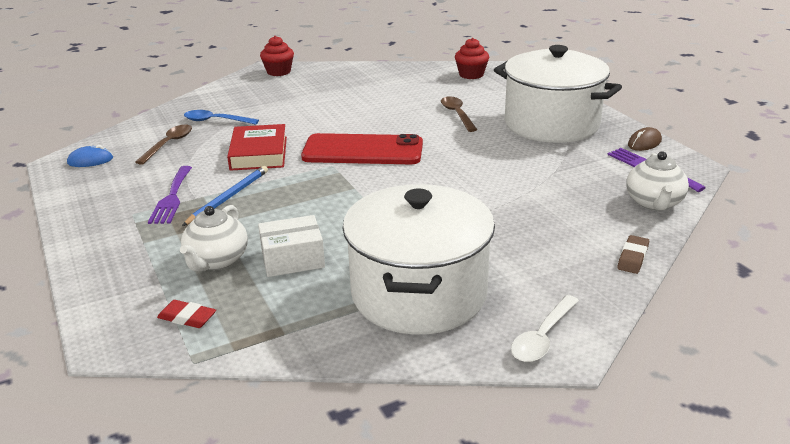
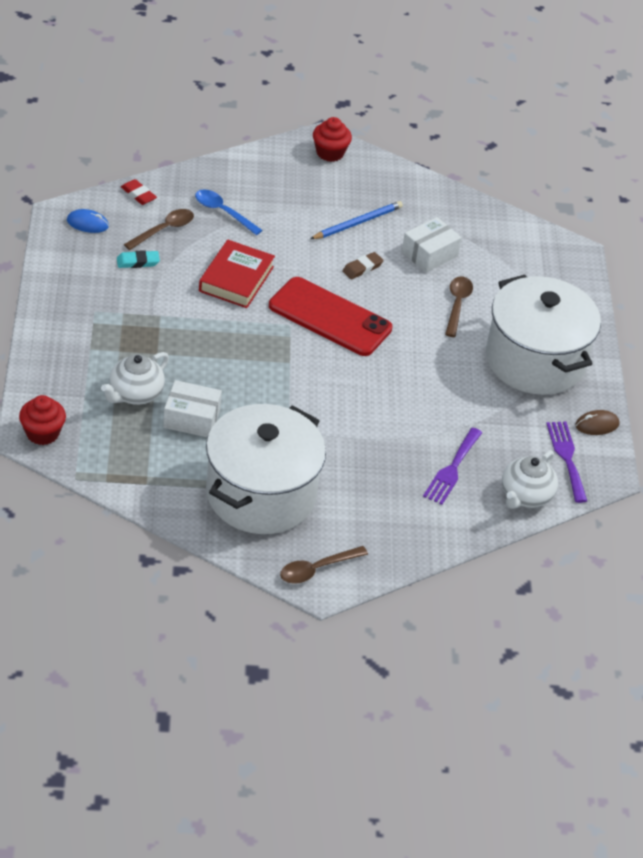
camera: 20 degrees right, 15 degrees up
(156, 169) = (138, 262): none -> turquoise eraser
(172, 198) = (134, 305): purple fork -> purple fork (452, 469)
(187, 317) = (89, 439): red eraser -> red eraser (138, 194)
(229, 197) = (180, 326): blue pencil -> blue pencil (358, 223)
(406, 96) = (429, 254): none -> white box
(471, 75) = (525, 247): red cupcake -> red cupcake (42, 433)
(542, 337) = (317, 569): white spoon -> brown spoon
(632, 258) = (448, 538): brown eraser -> brown eraser (362, 268)

